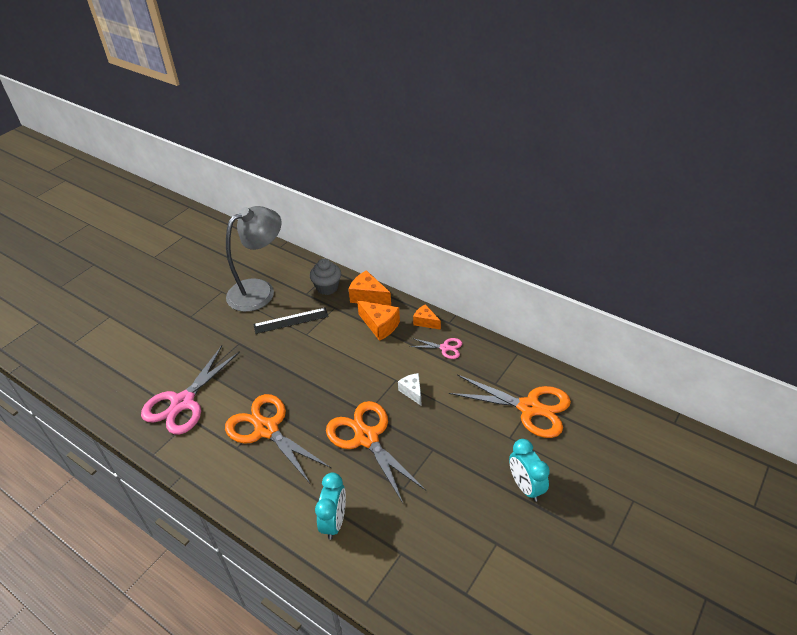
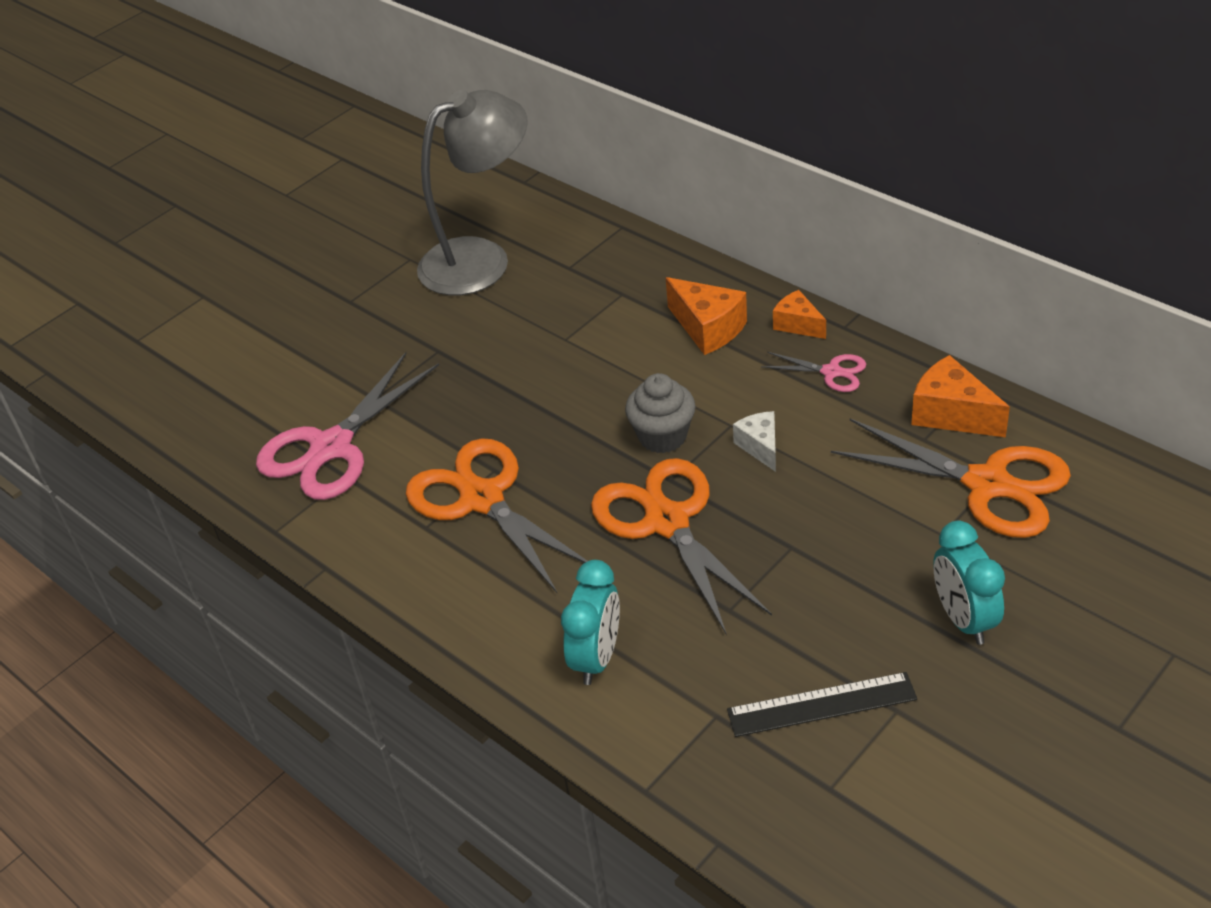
camera: 10 degrees right, 0 degrees up
(291, 320) = (537, 314): black ruler -> black ruler (821, 704)
(327, 287) = (610, 257): grey cupcake -> grey cupcake (662, 436)
(368, 297) = (689, 276): orange cheese -> orange cheese (951, 414)

